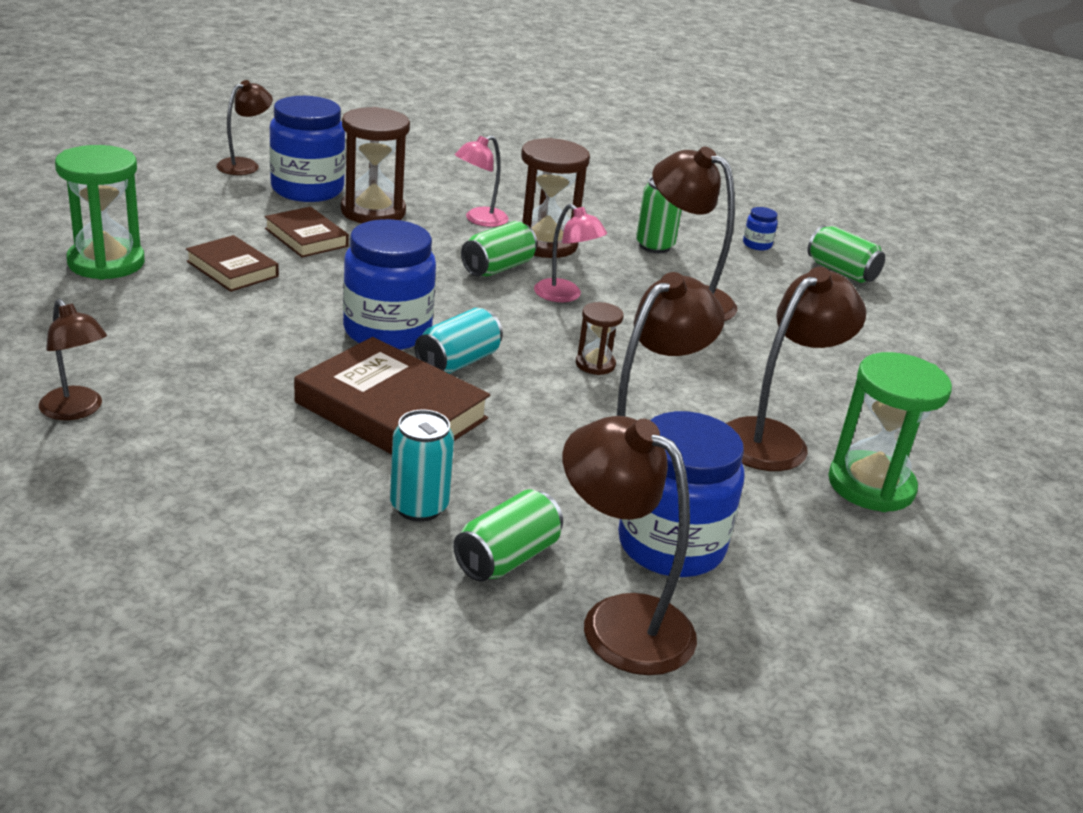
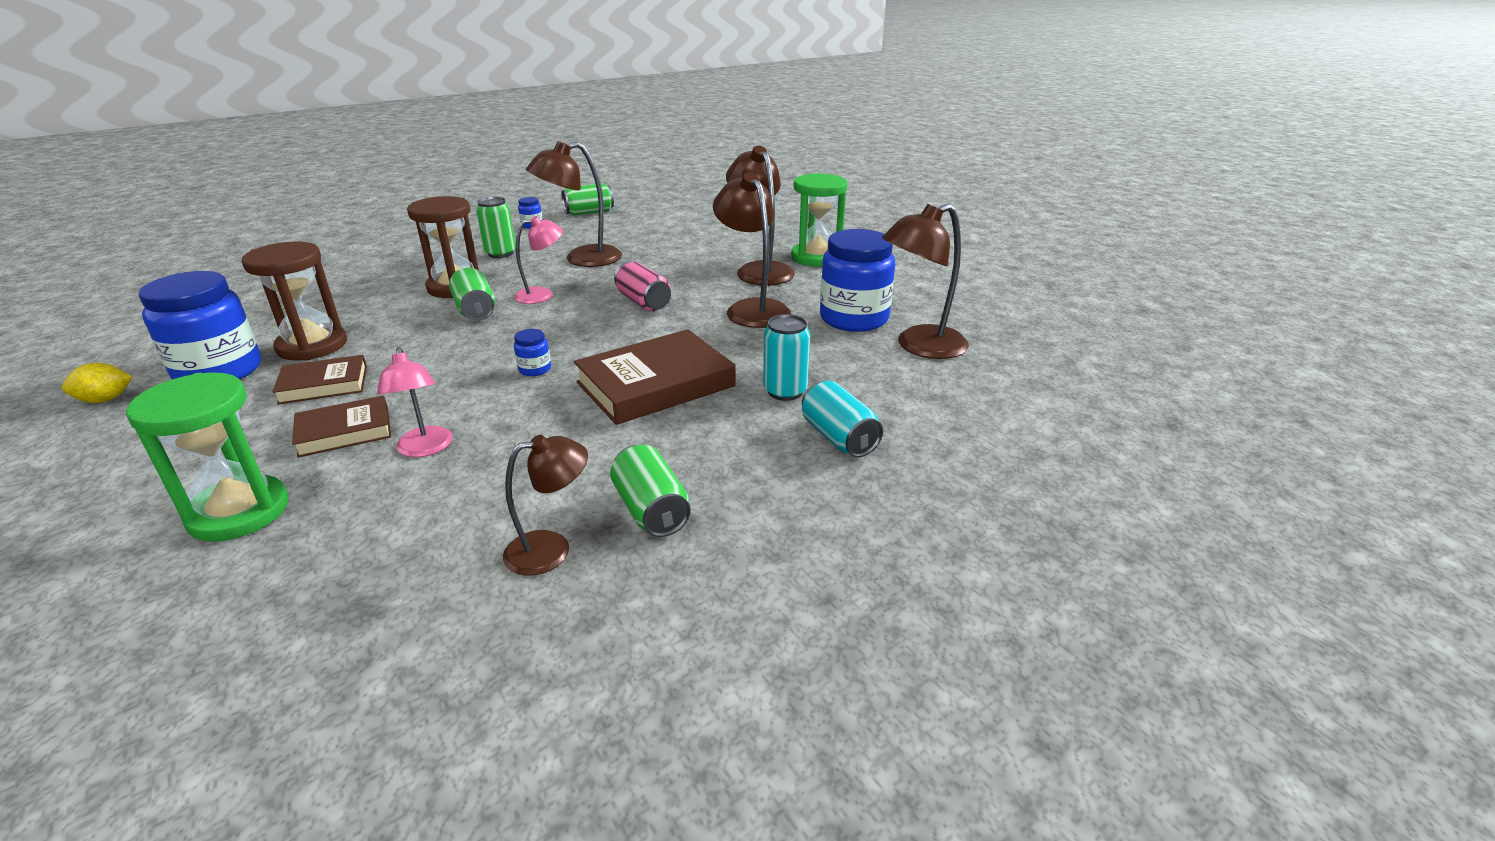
camera: 65 degrees left, 0 degrees up
(245, 165) = (105, 400): brown lamp -> yellow lemon
(387, 331) = (535, 369): blue jar -> blue jar, size x0.41
(458, 362) = (604, 348): turquoise can -> turquoise can (838, 438)
(479, 220) = (386, 304): pink lamp -> pink lamp (425, 449)
(507, 558) = (851, 370): green can -> green can (651, 510)
(595, 364) = (643, 302): brown hourglass -> pink can

